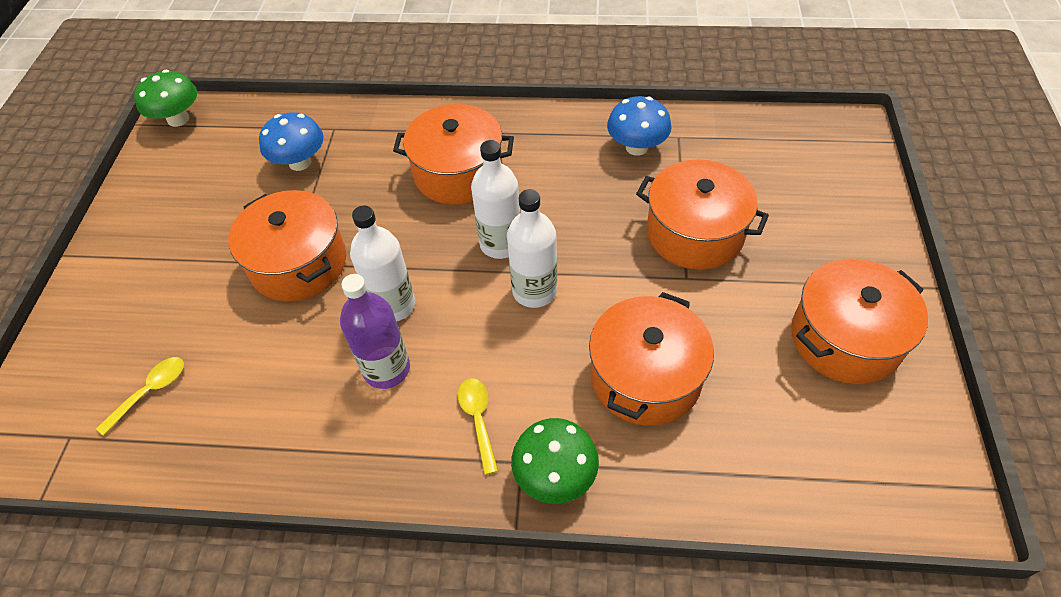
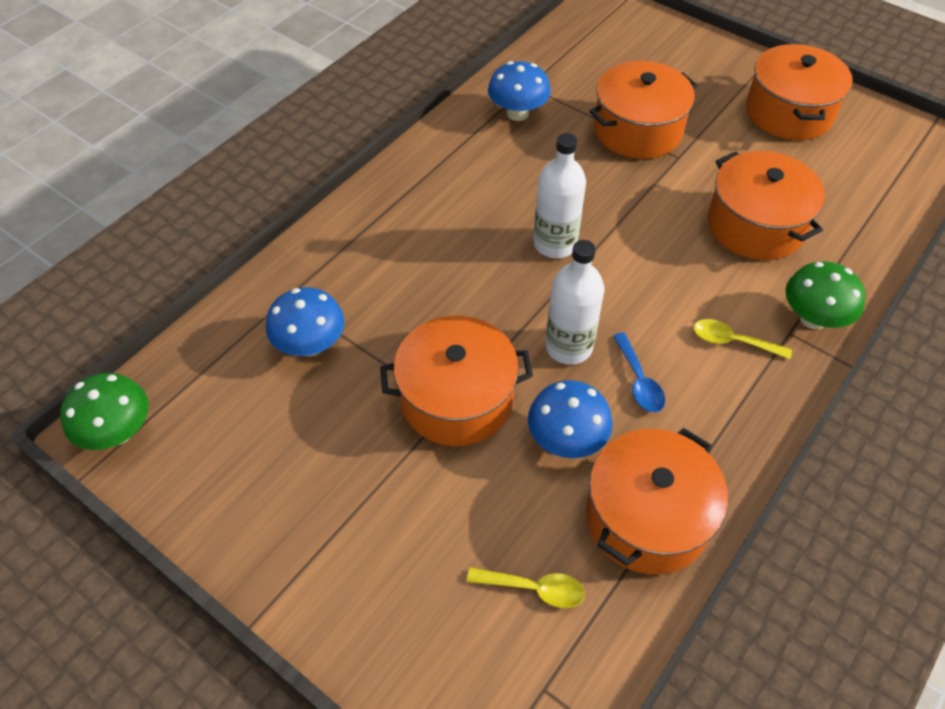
camera: 60 degrees left, 0 degrees up
(150, 392) = (534, 588): yellow spoon -> yellow spoon turned 120 degrees clockwise
(297, 348) = (566, 440): none -> blue mushroom
(386, 369) = (639, 381): purple bottle -> blue spoon
(458, 173) = (442, 233): orange pot -> orange pot (647, 517)
(534, 291) = (625, 247): white bottle -> none

